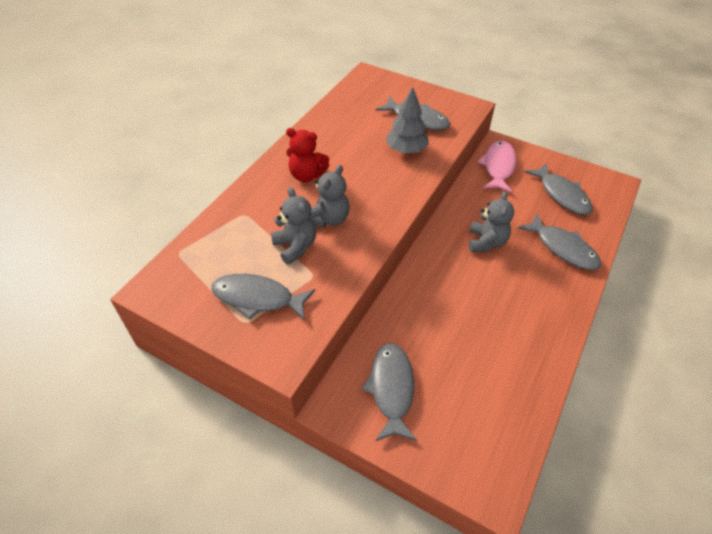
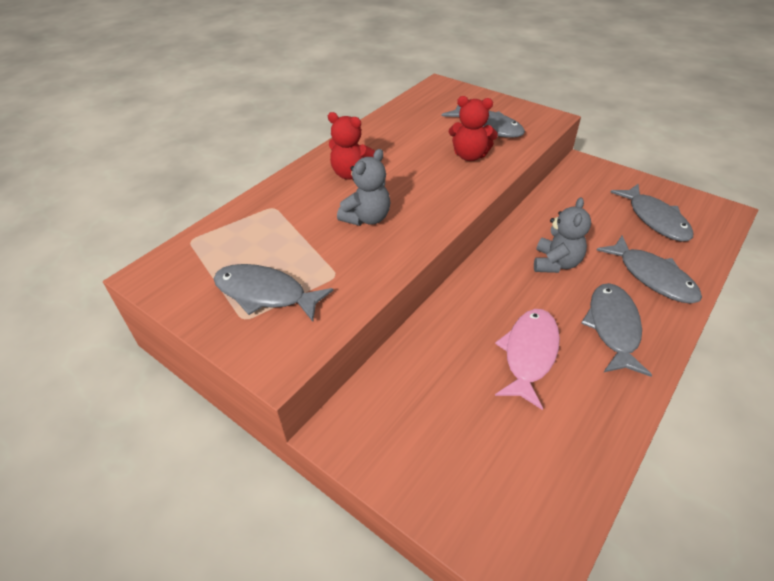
camera: 10 degrees right, 5 degrees down
(295, 246) = (322, 243): grey teddy bear -> none
(391, 389) = (413, 419): grey fish -> grey fish (613, 327)
(406, 150) = (470, 156): grey tree -> red teddy bear
(498, 167) = (579, 186): pink fish -> pink fish (529, 354)

